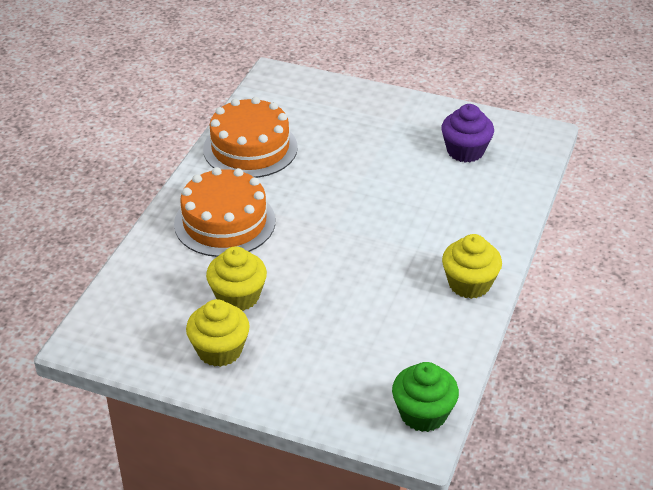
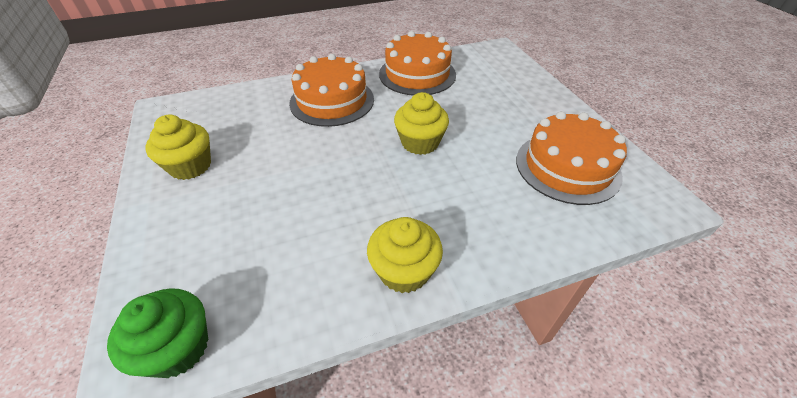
camera: 50 degrees right, 5 degrees up
(238, 296) = (258, 144): yellow cupcake -> yellow cupcake (420, 142)
(465, 151) = (567, 167): purple cupcake -> orange cake

